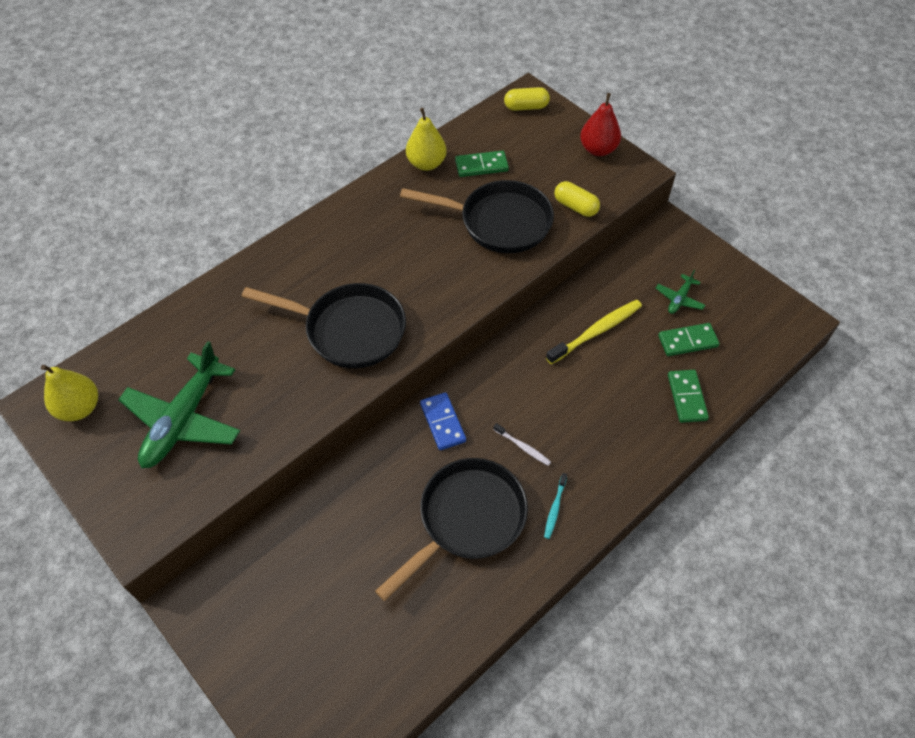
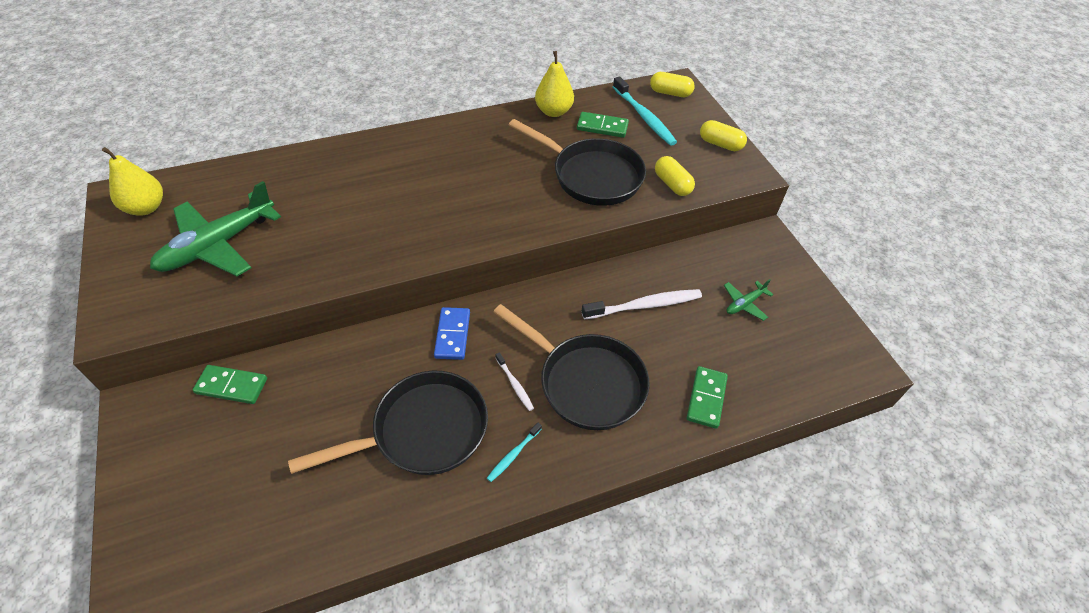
camera: 20 degrees right, 5 degrees down
(349, 330) = (403, 220): black pan -> black pan (585, 382)
(515, 142) = (644, 117): none -> turquoise toothbrush
(596, 331) = (644, 305): yellow toothbrush -> white toothbrush
(598, 149) = (720, 144): red pear -> yellow capsule
(687, 341) = (734, 345): green domino -> green domino (232, 386)

